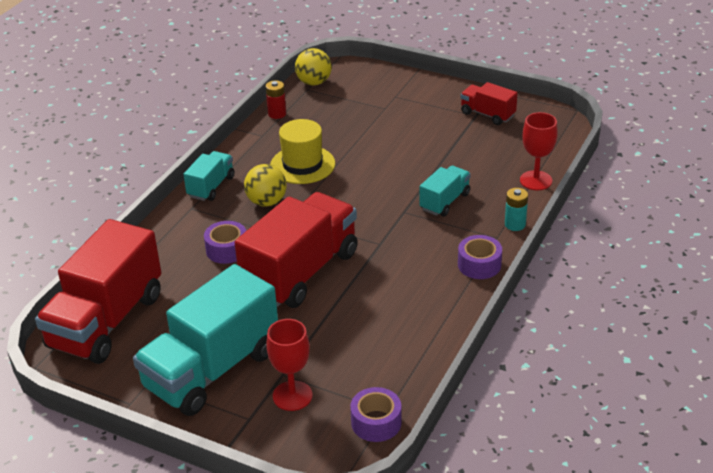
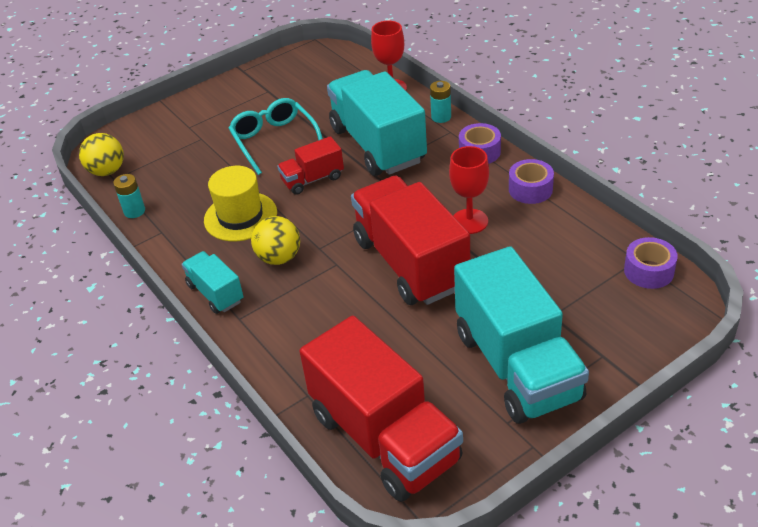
camera: 60 degrees left, 5 degrees up
(227, 250) = (334, 307): purple tape -> purple tape (530, 189)
(277, 114) = (134, 211): red battery -> turquoise battery
(292, 396) = (586, 316): red goblet -> red goblet (469, 221)
(409, 145) = (274, 141): none -> turquoise glasses
(444, 201) = (377, 145): turquoise truck -> turquoise truck, size x2.05
(487, 114) = (273, 84): red truck -> red truck (312, 179)

